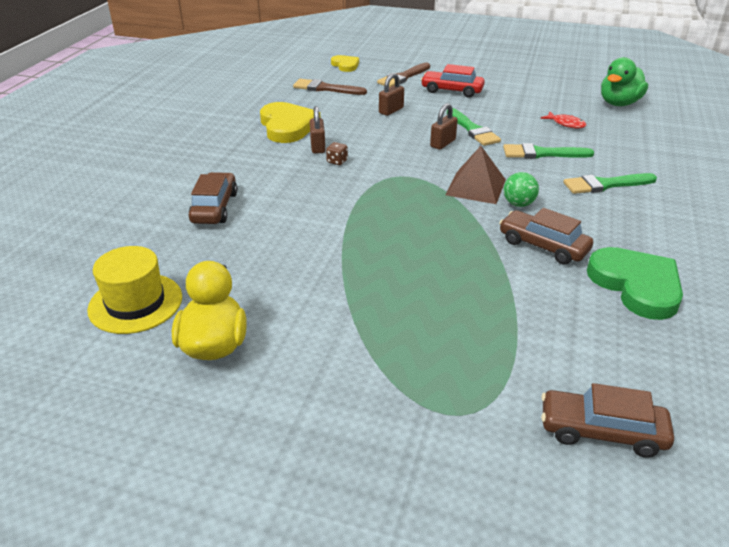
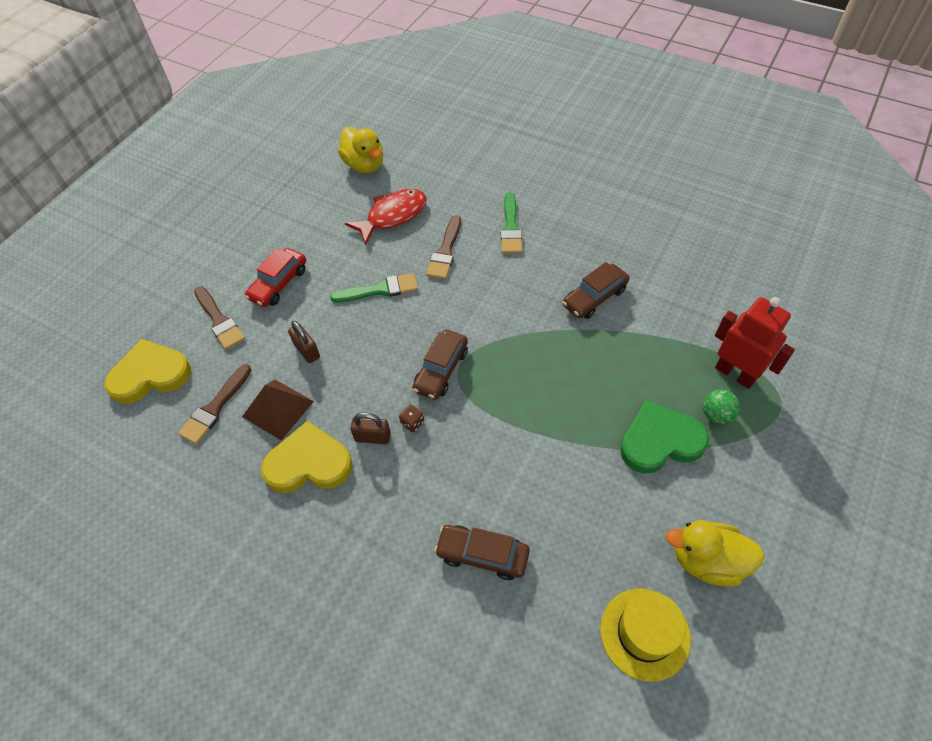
camera: 75 degrees left, 20 degrees up
(345, 65) = (150, 374): yellow heart -> yellow heart, size x1.79
(443, 143) = (401, 321): brown padlock -> none
(475, 187) = (493, 317): brown pyramid -> brown pyramid (277, 409)
(486, 366) = (735, 374): none -> red robot
(518, 204) = (529, 294): green ball -> green ball (716, 415)
(542, 153) = (445, 251): green brush -> brown brush
(566, 124) = (393, 216): red fish -> red fish, size x1.94
(601, 431) = (793, 330): brown car -> brown car (441, 370)
(619, 103) = (364, 165): green duck -> yellow duck
(636, 285) = (651, 260): green heart -> green heart (660, 441)

